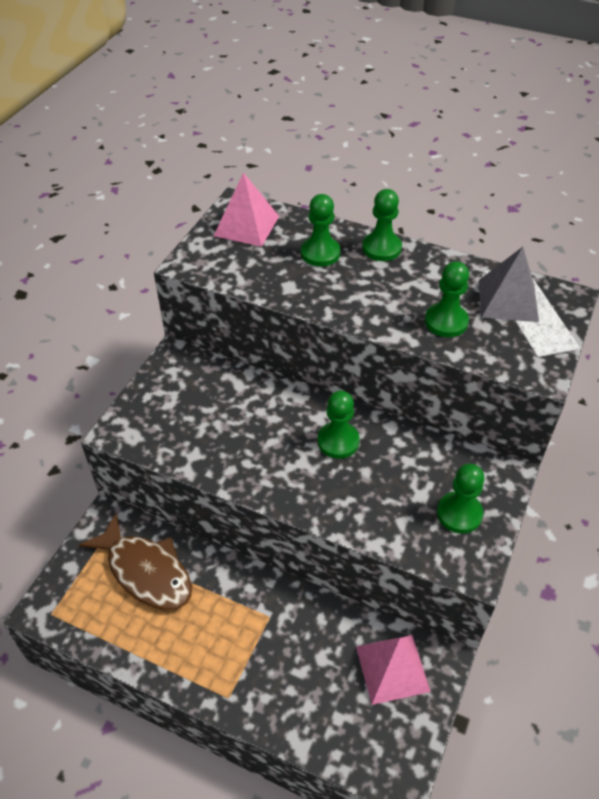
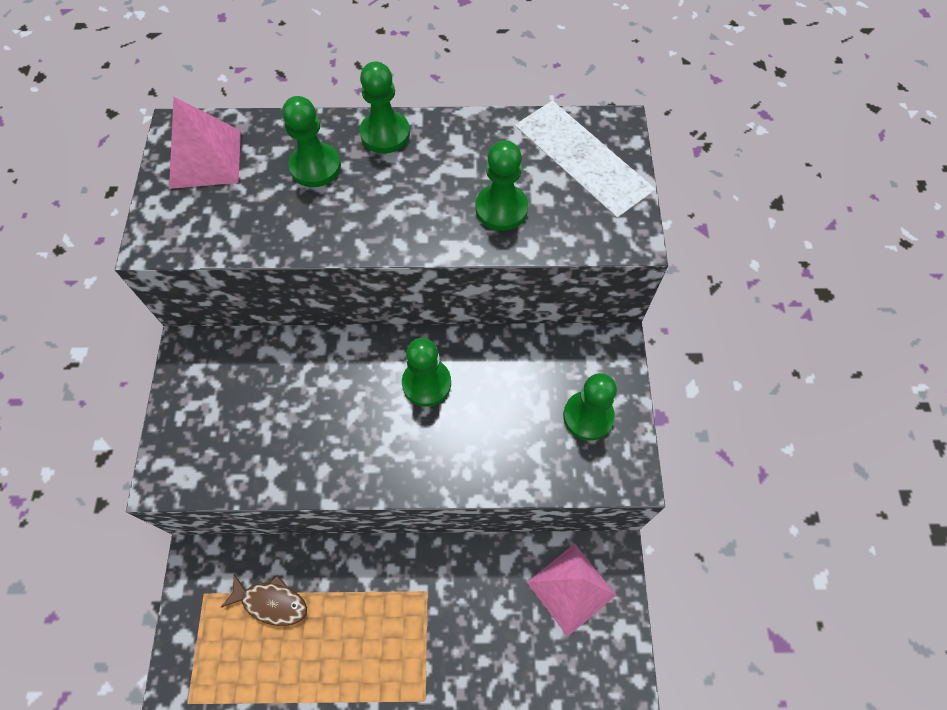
camera: 25 degrees left, 15 degrees up
(146, 571) = (271, 602): brown fish -> brown fish, size x0.56
(508, 300) = (556, 155): grey pyramid -> none

